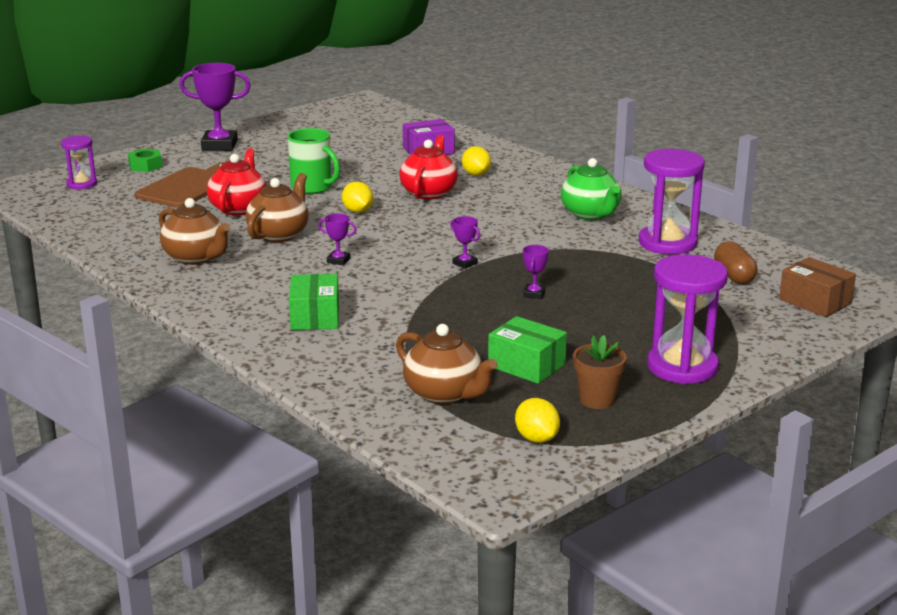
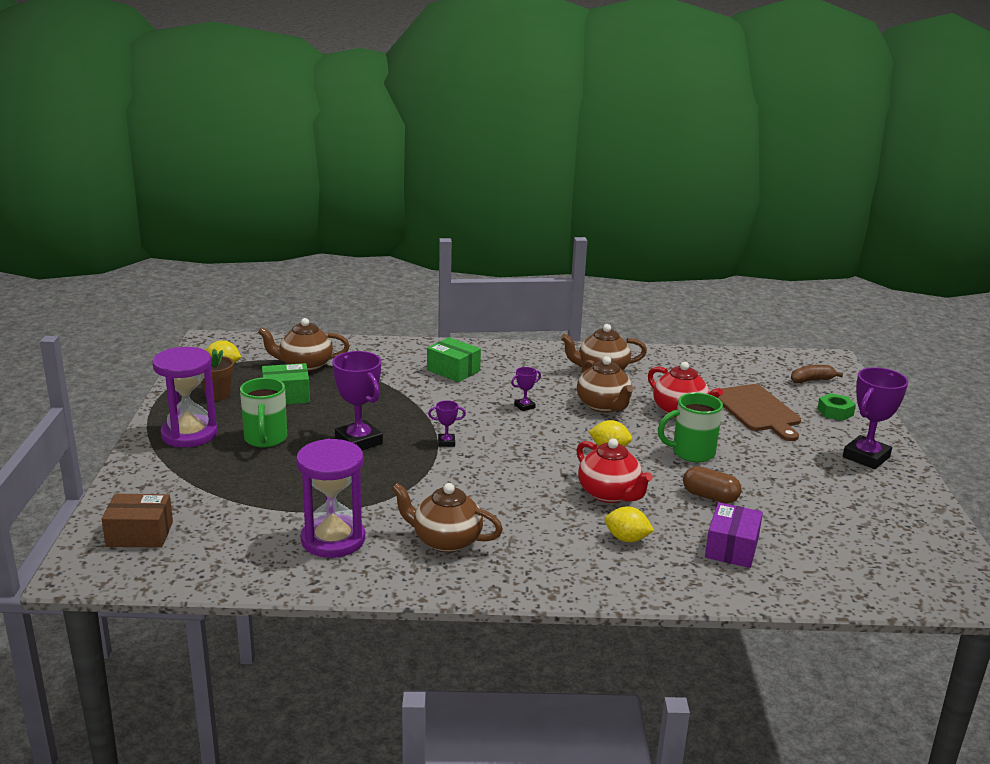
camera: 130 degrees right, 0 degrees up
(82, 184) = (811, 380): purple hourglass -> brown banana
(534, 294) = (359, 441): purple trophy -> purple trophy, size x2.11
(590, 214) = (445, 541): green teapot -> brown teapot
(614, 331) = (265, 439): none -> green mug
(733, 276) = (234, 529): brown capsule -> brown capsule (710, 496)

